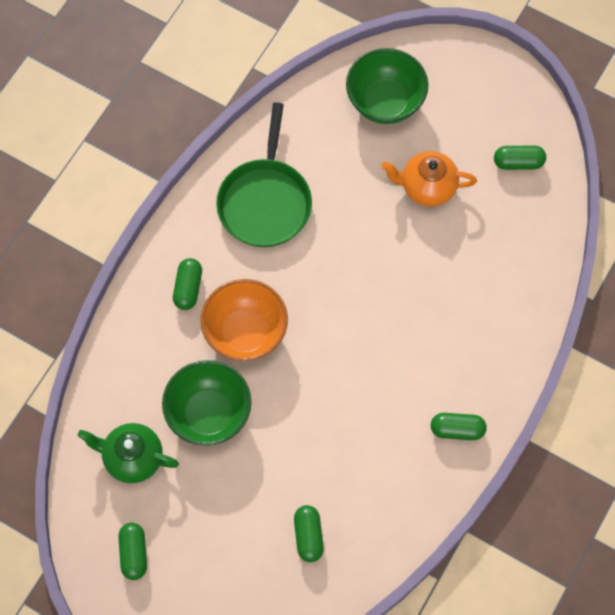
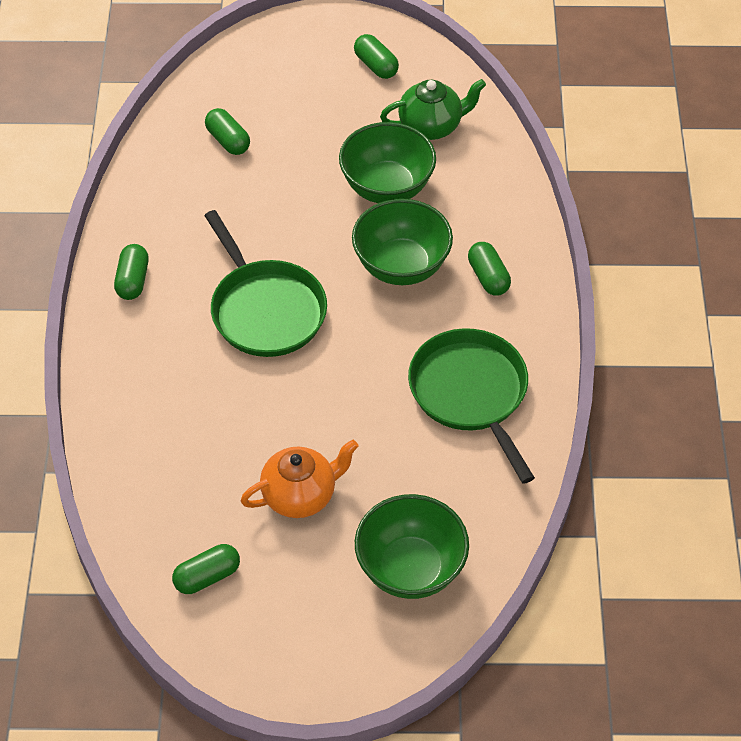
camera: 150 degrees right, 15 degrees down
(245, 333) = (401, 266): orange bowl -> green bowl
(370, 347) = (266, 310): none -> green pan
(457, 430) = (133, 280): green capsule -> green capsule turned 60 degrees counterclockwise

